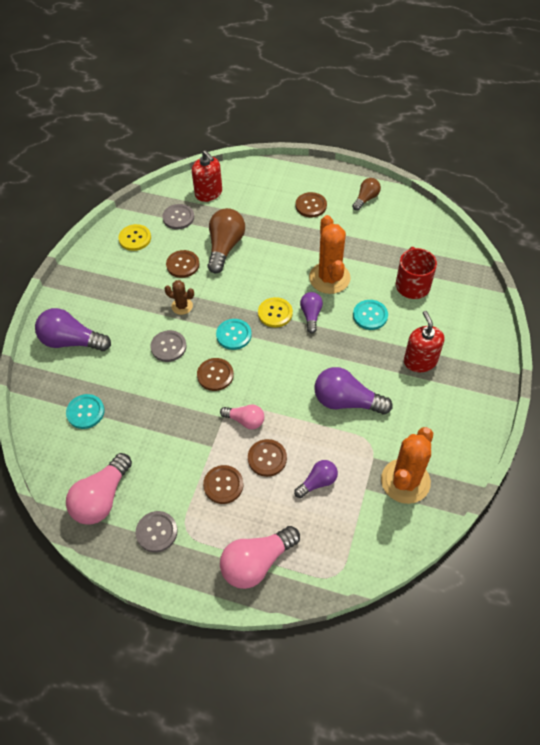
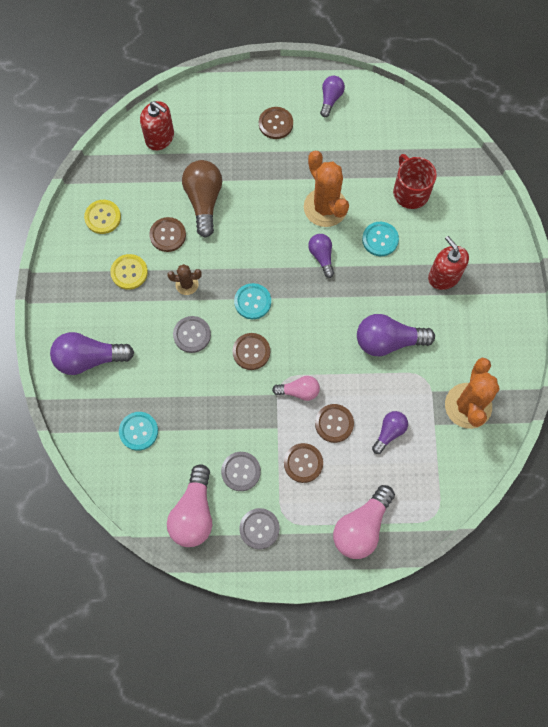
camera: 20 degrees left, 15 degrees up
(178, 217) = (139, 178): grey button -> grey button (241, 471)
(275, 313) = (285, 264): yellow button -> yellow button (129, 272)
(366, 199) = (330, 99): brown light bulb -> purple light bulb

